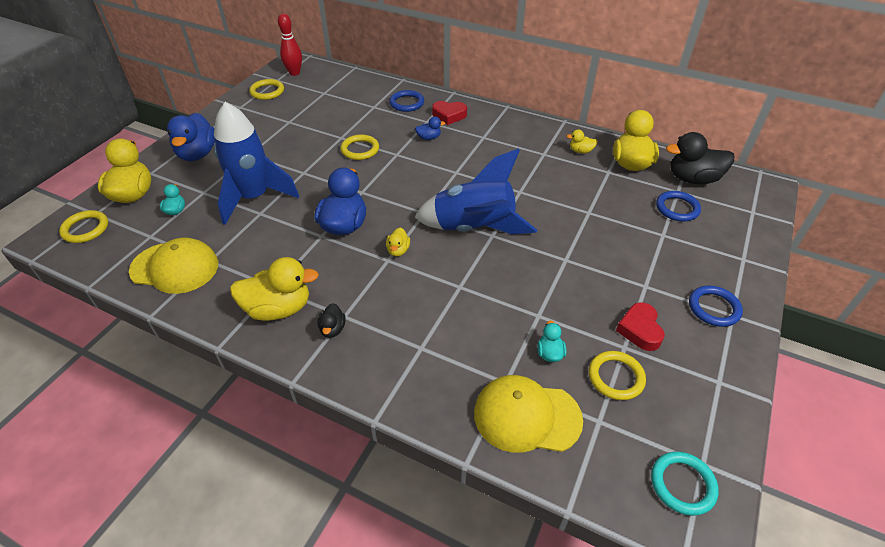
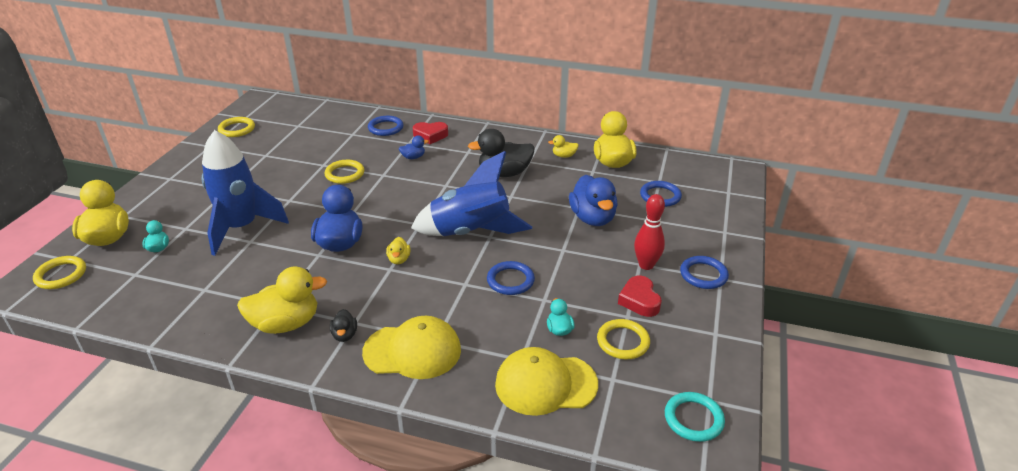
camera: 10 degrees left, 10 degrees down
(175, 267) = (168, 300): yellow cap -> yellow cap (412, 351)
(197, 154) = (172, 193): blue duck -> blue duck (592, 218)
(294, 73) = (263, 109): red bowling pin -> red bowling pin (646, 265)
(506, 288) = (510, 280): none -> blue ring
(692, 179) = (671, 170): black duck -> black duck (504, 173)

